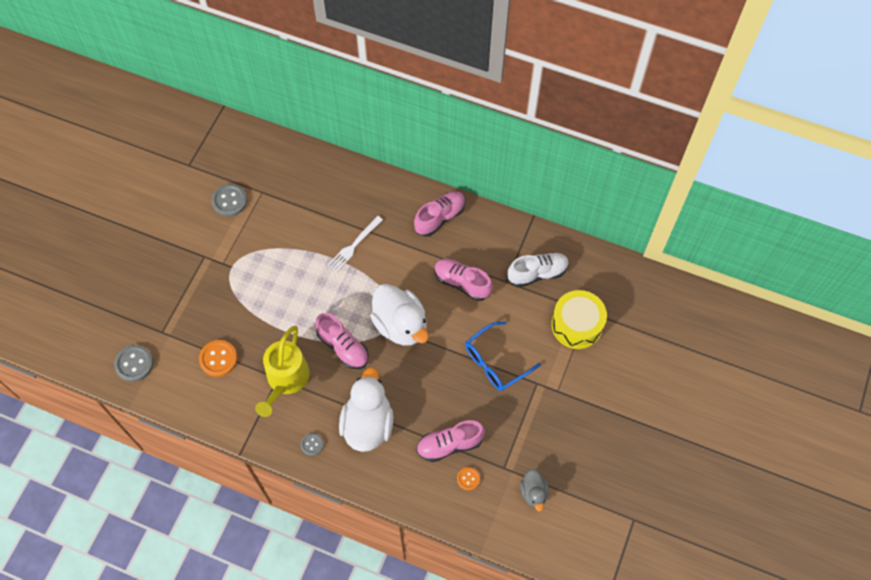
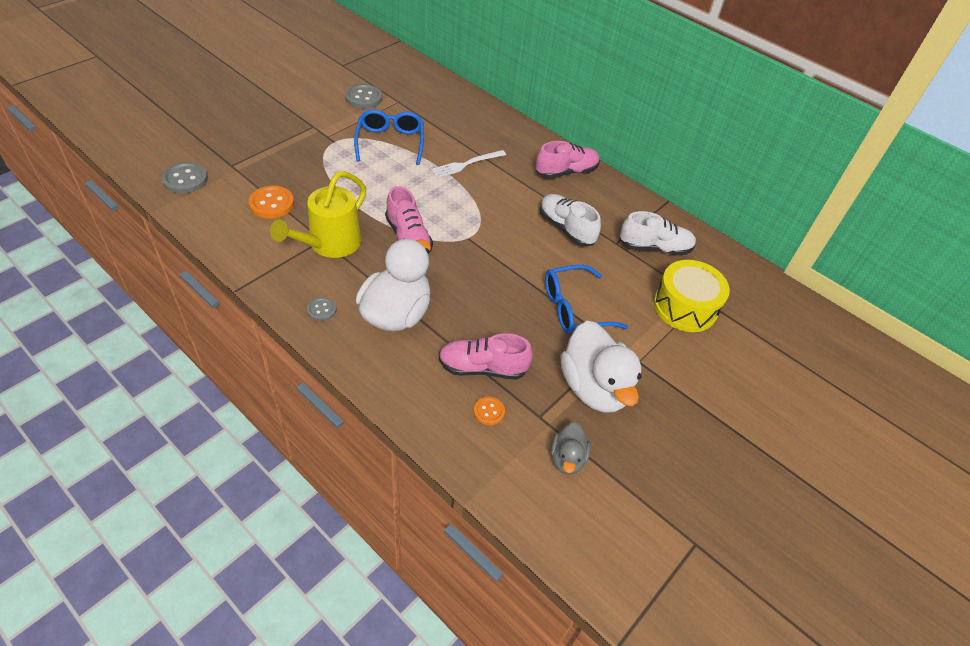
camera: 15 degrees right, 15 degrees down
(279, 246) = (390, 142): none -> blue glasses
(401, 325) = (481, 240): white duck -> white duck (594, 387)
(462, 283) = (566, 228): pink shoe -> white shoe

